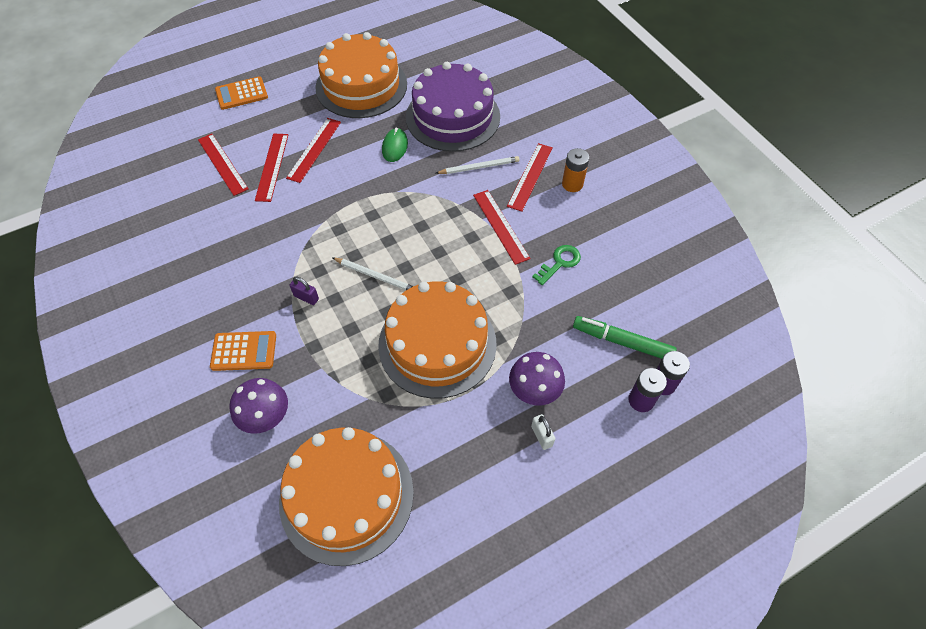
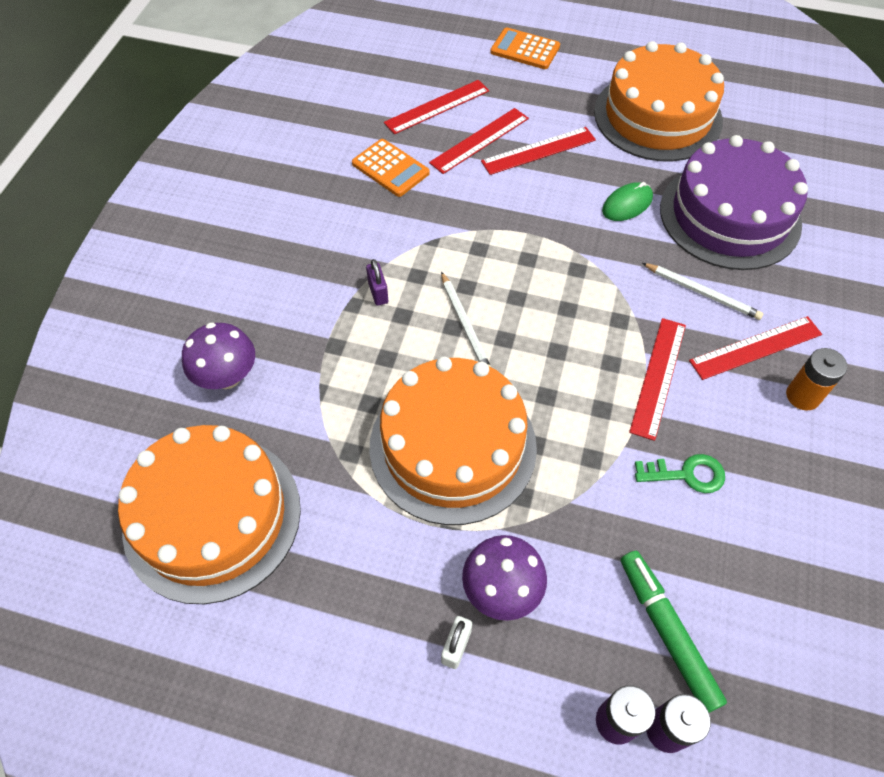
camera: 45 degrees right, 0 degrees up
(222, 164) = (437, 107): red ruler -> red ruler turned 45 degrees clockwise
(244, 351) = (273, 299): orange calculator -> orange calculator (390, 168)

